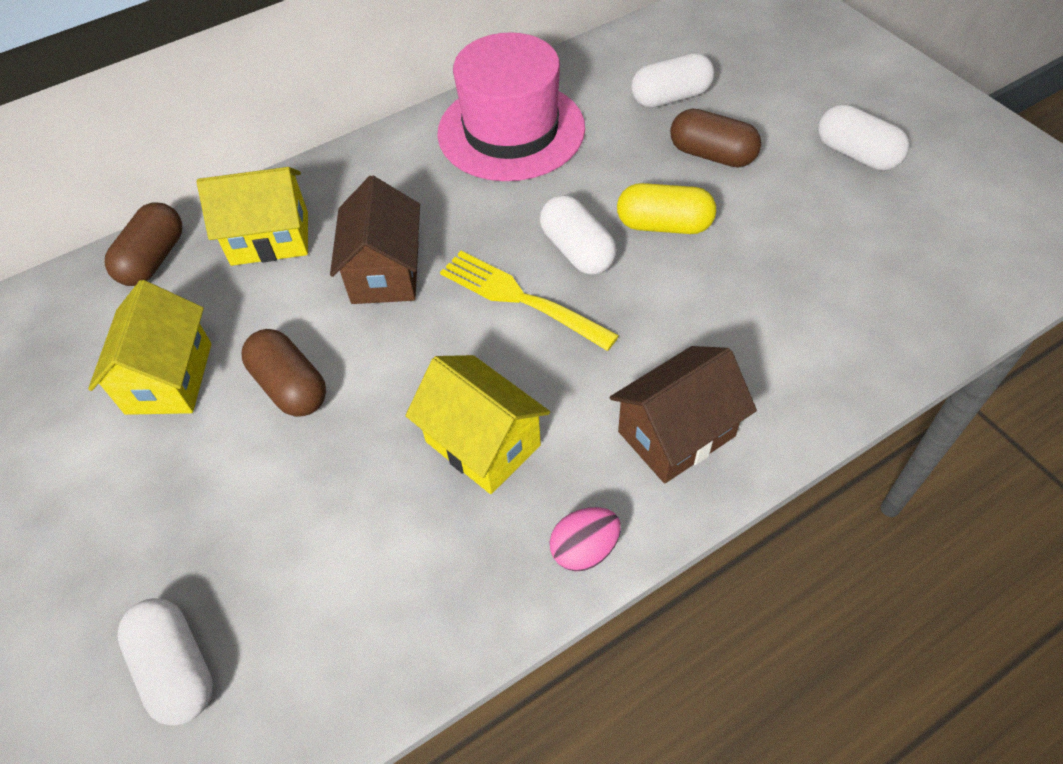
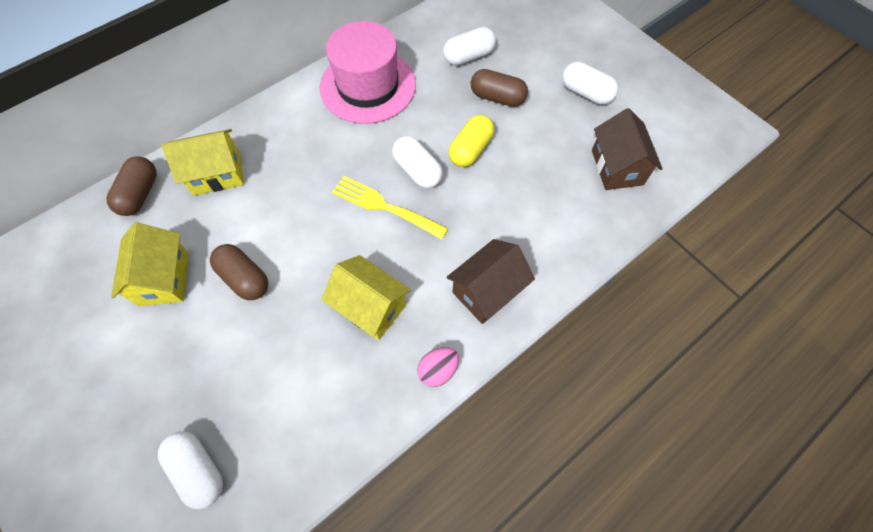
camera: 10 degrees left, 10 degrees up
(385, 272) = (296, 194): brown house -> brown house (617, 167)
(664, 225) = (470, 149): yellow capsule -> yellow capsule turned 60 degrees counterclockwise

